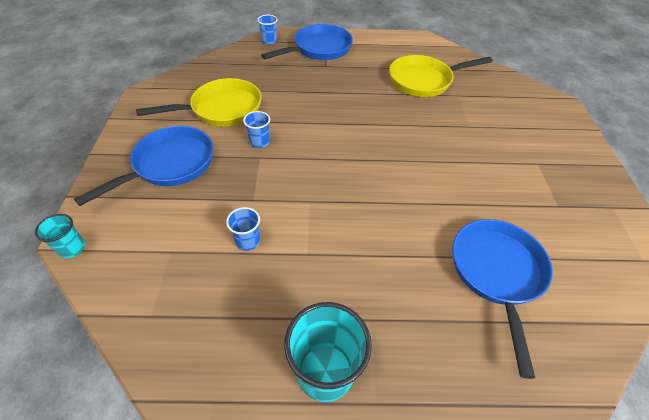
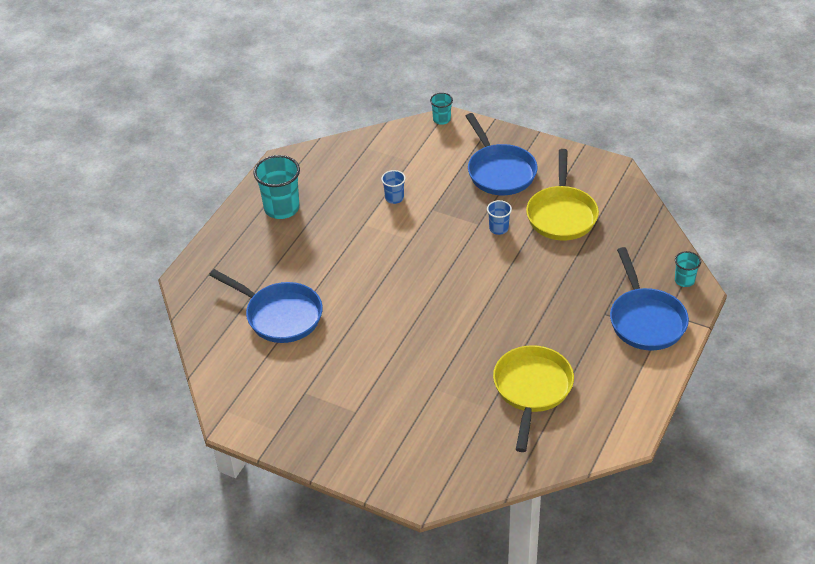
camera: 120 degrees right, 5 degrees down
(269, 41) = (684, 280): blue cup -> turquoise cup

